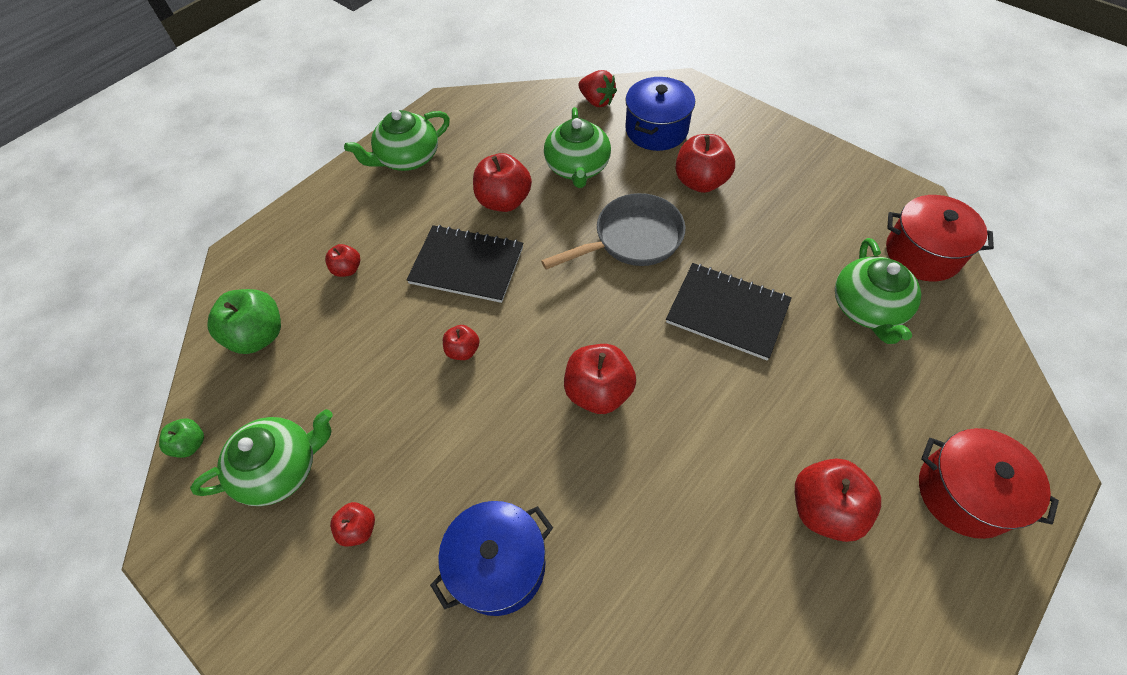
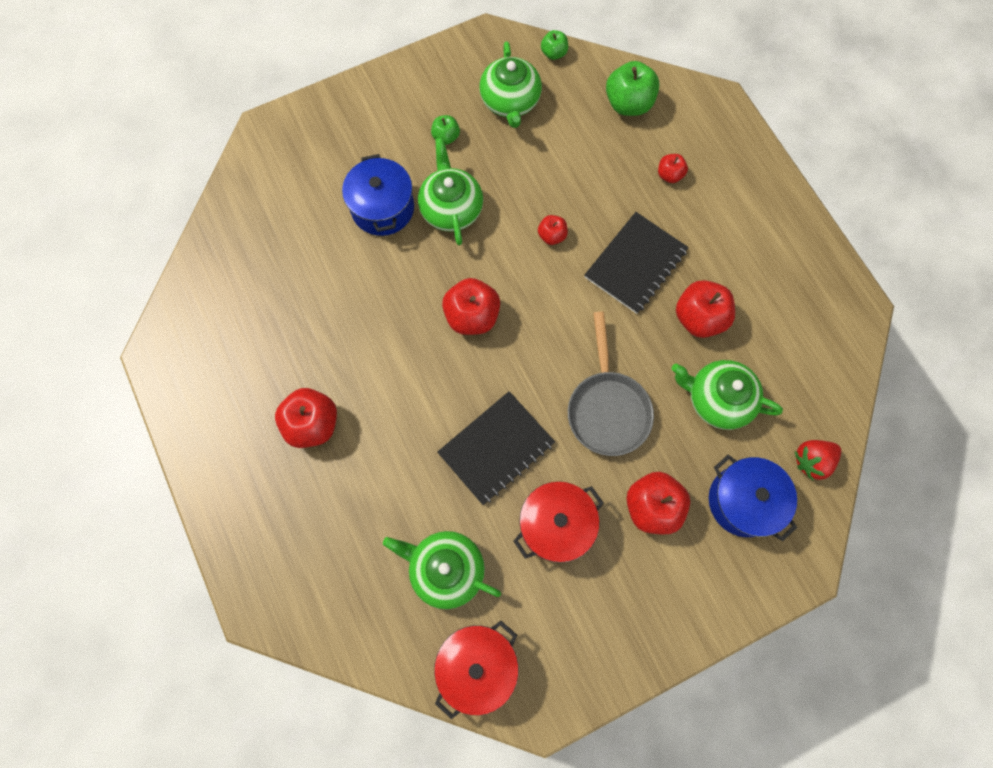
camera: 110 degrees right, 15 degrees up
(358, 529) = (446, 137): red apple -> green apple
(408, 158) = (789, 253): green teapot -> green teapot (451, 208)
(964, 493) = (272, 529): red pot -> red pot (556, 525)

